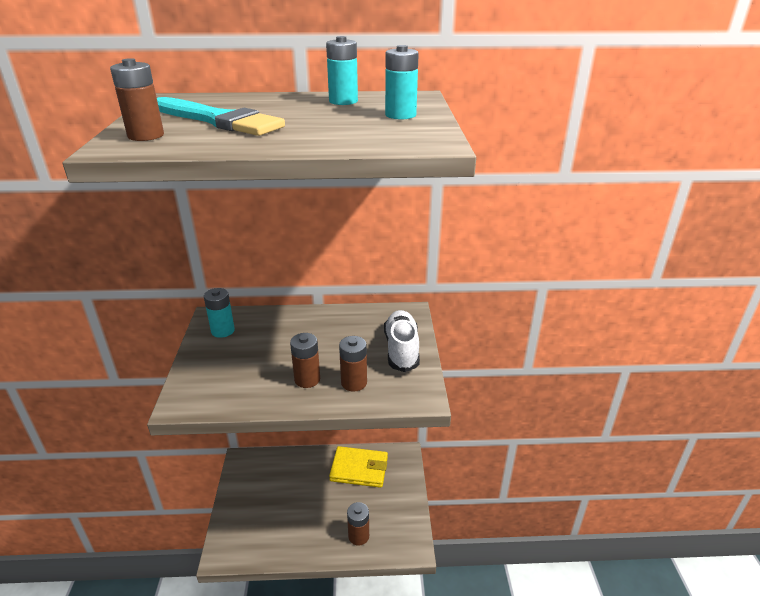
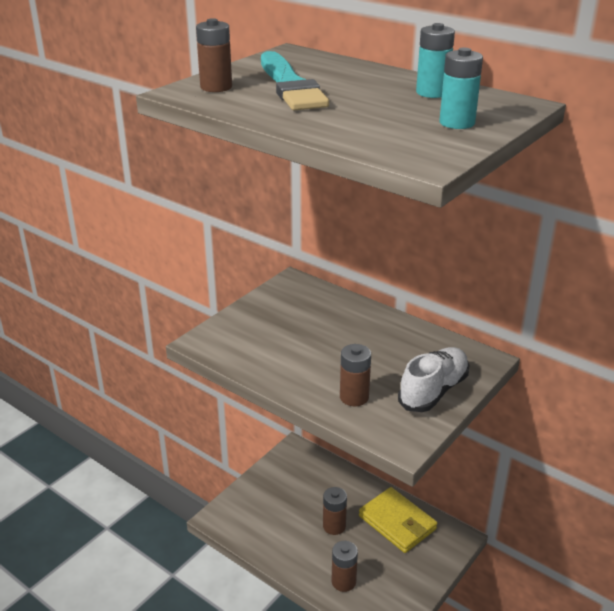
camera: 40 degrees right, 0 degrees up
(223, 331) = (289, 297): turquoise battery -> none
(307, 379) = (316, 373): brown battery -> brown battery (334, 526)

